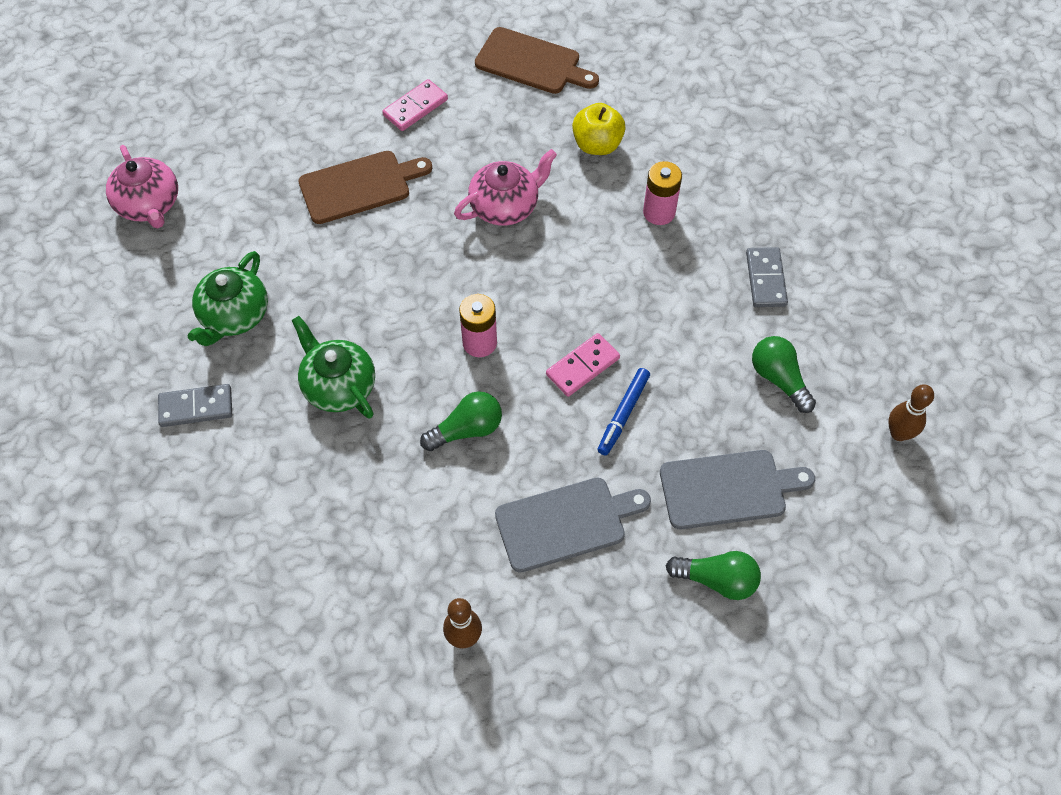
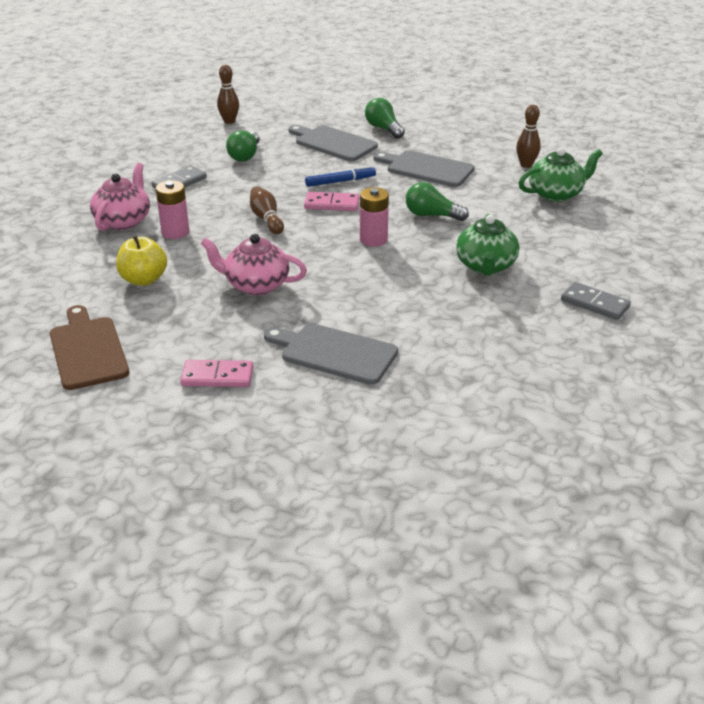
camera: 135 degrees left, 25 degrees down
(149, 205) = (521, 443): pink teapot -> pink teapot (123, 221)
(234, 316) = (520, 333): green teapot -> green teapot (556, 194)
(359, 186) = (334, 353): brown cutting board -> grey cutting board
(610, 293) = (266, 219): none -> brown bowling pin

